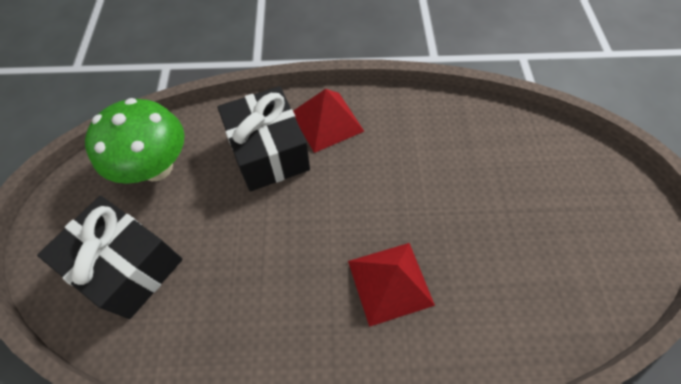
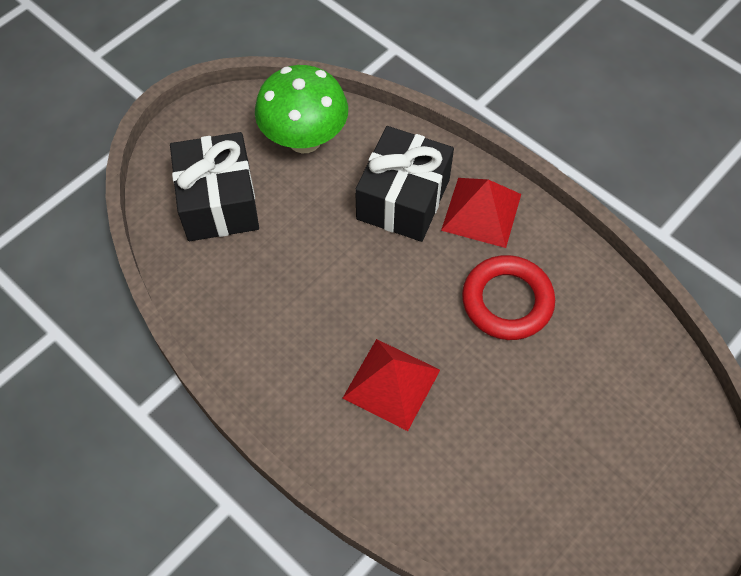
camera: 45 degrees right, 0 degrees up
(400, 162) = (507, 301): none -> red ring

